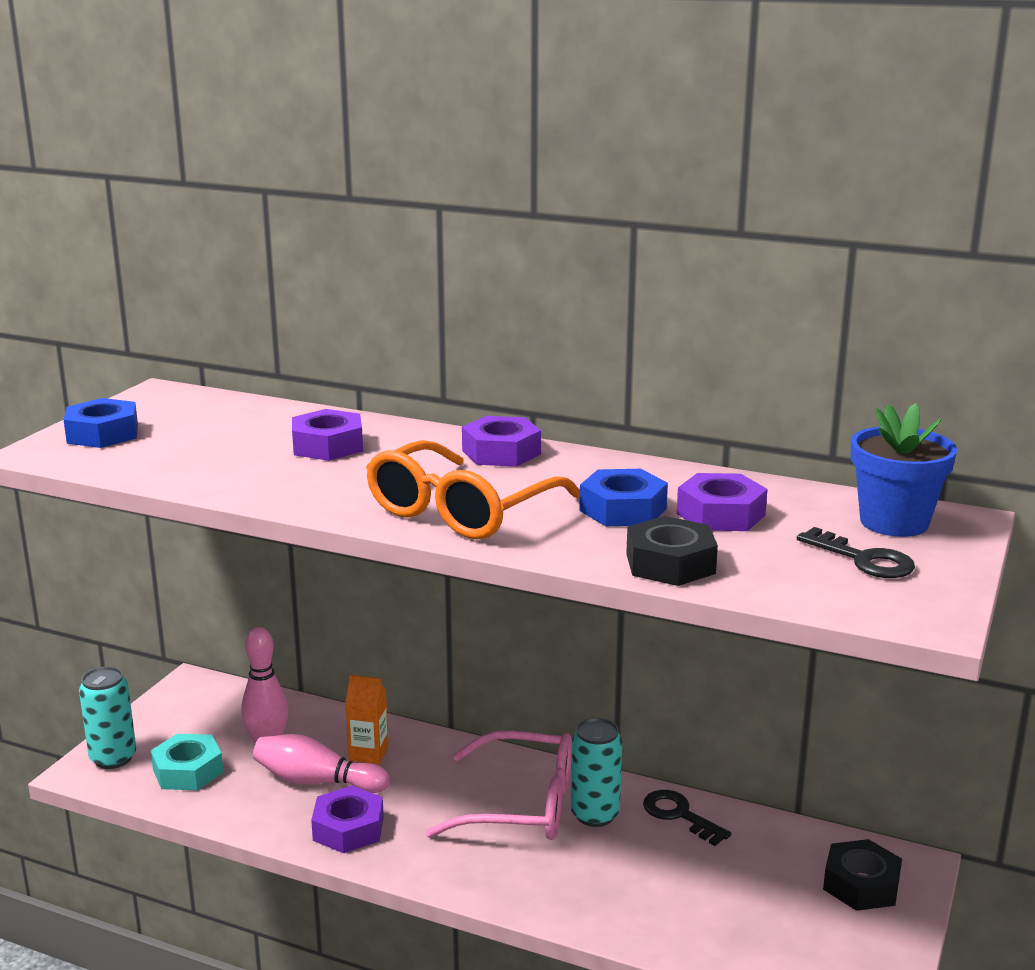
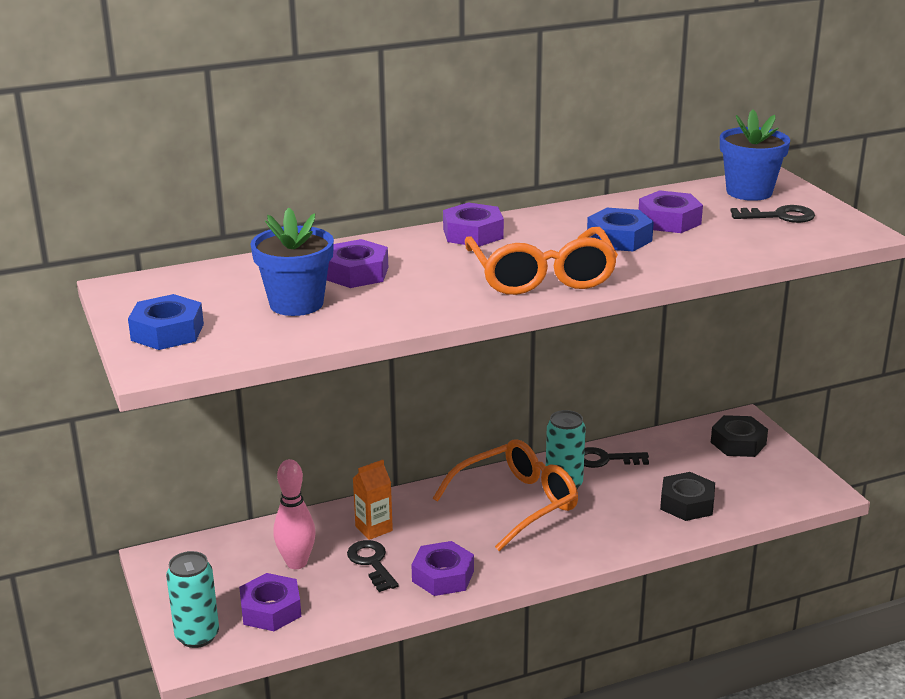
camera: 45 degrees left, 5 degrees up
(188, 771) = (271, 610): turquoise nut -> purple nut
(228, 450) = (296, 303): none -> blue flower pot
(317, 781) = (372, 563): pink bowling pin -> black key
(521, 805) = (517, 503): pink glasses -> orange glasses
(670, 564) = (709, 256): black nut -> black nut (687, 504)

